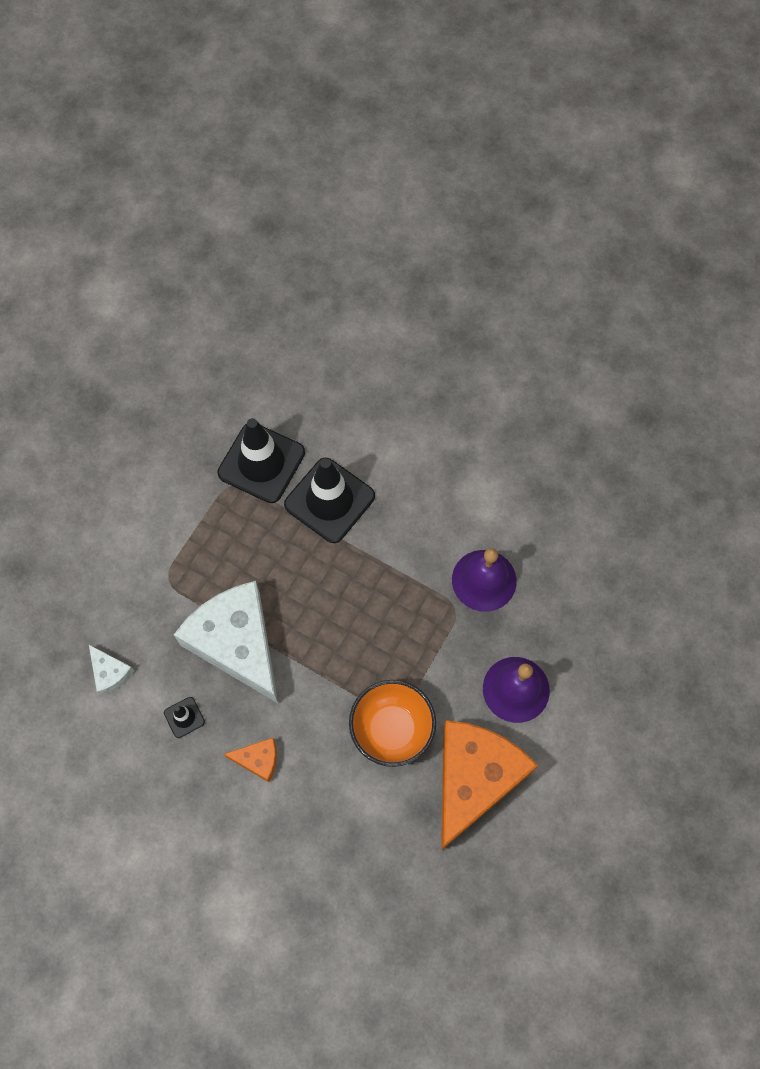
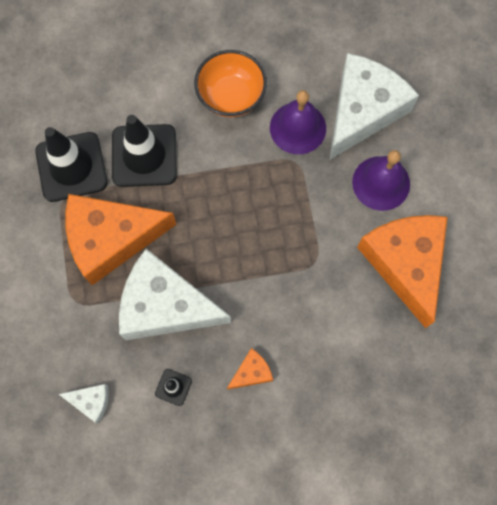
camera: 40 degrees left, 5 degrees up
(241, 550) = (111, 238): none -> orange cheese
(392, 729) = (324, 276): orange bowl -> orange bowl (231, 96)
(557, 611) = (363, 111): none -> white cheese

